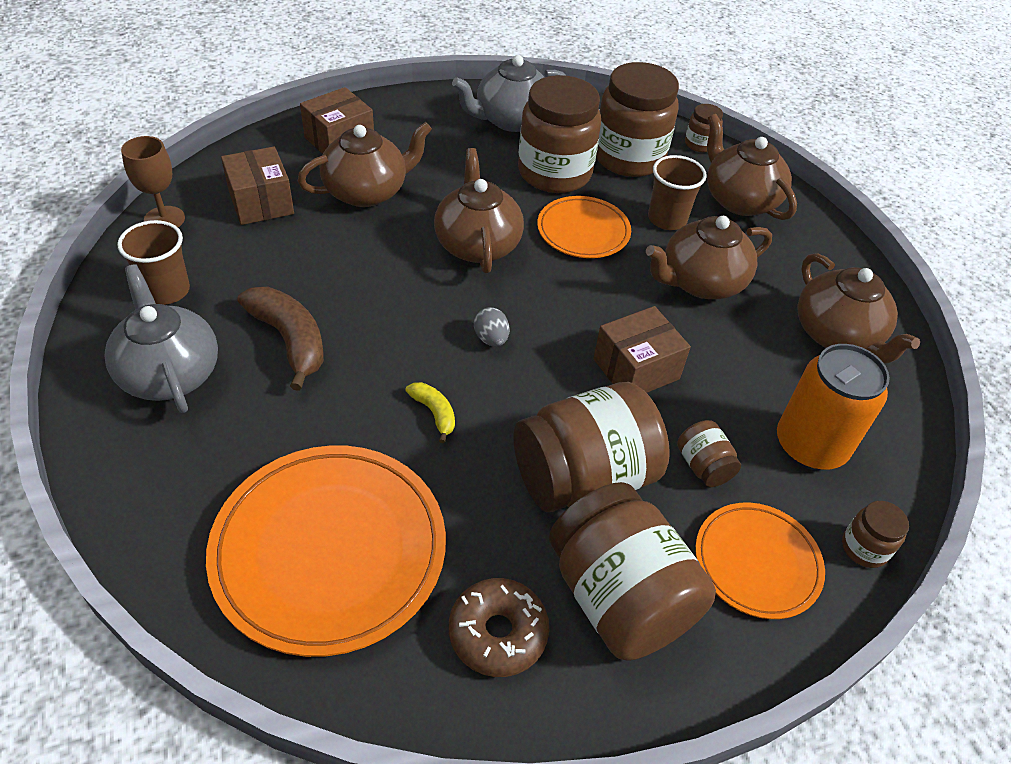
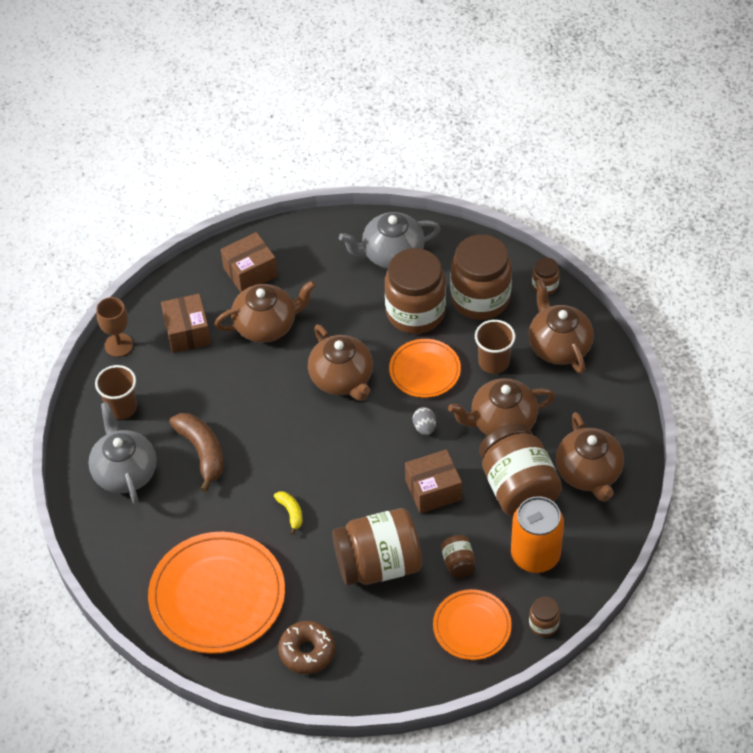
camera: 15 degrees right, 5 degrees up
(477, 244) = (342, 379): brown teapot -> brown teapot turned 150 degrees clockwise
(491, 339) = (338, 460): grey egg -> grey egg (424, 427)
(619, 597) = (382, 639): brown jar -> brown jar (518, 487)

